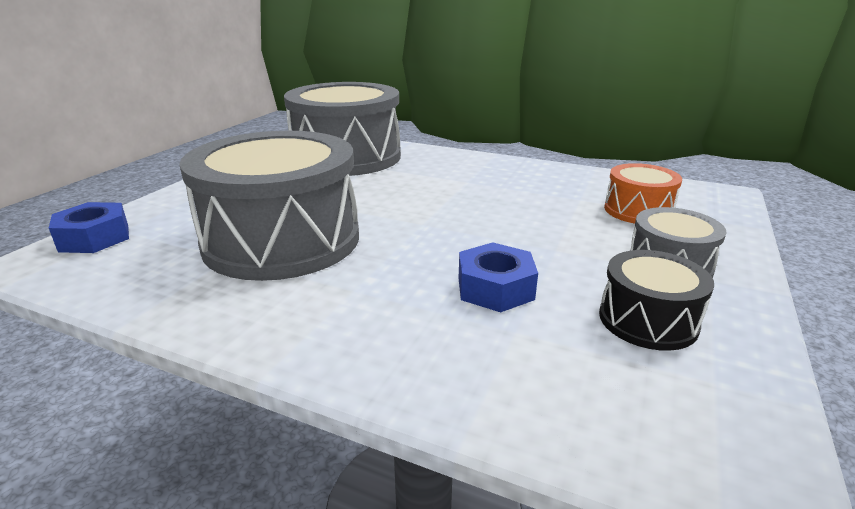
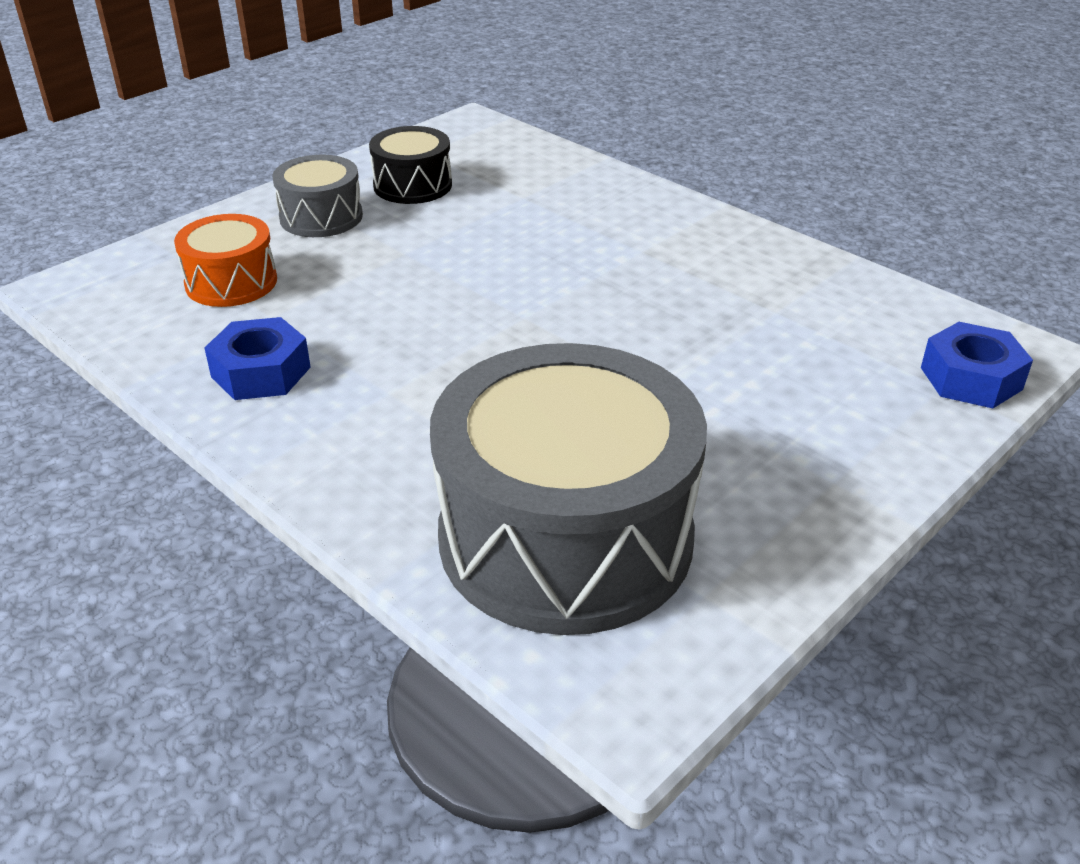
camera: 160 degrees left, 10 degrees up
(282, 240) = (712, 325): grey drum -> none
(495, 288) = (508, 228): blue nut -> blue nut (261, 372)

